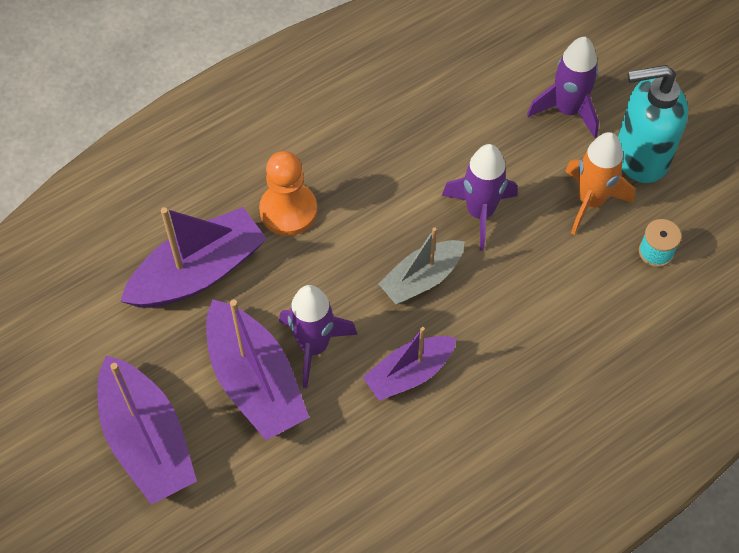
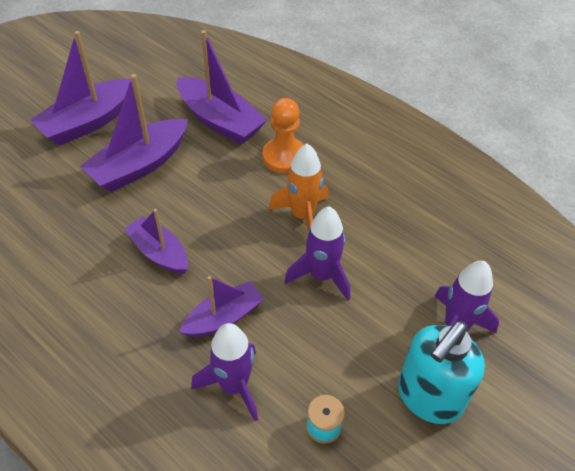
camera: 75 degrees right, 10 degrees down
(314, 346) = (173, 192): purple rocket -> purple rocket (234, 386)
(421, 279) = (246, 246): grey boat -> none
(515, 318) = (223, 317): none -> purple boat
(590, 201) = (362, 360): orange rocket -> orange rocket (302, 215)
(640, 157) = (428, 398): turquoise soap dispenser -> turquoise soap dispenser turned 120 degrees counterclockwise

